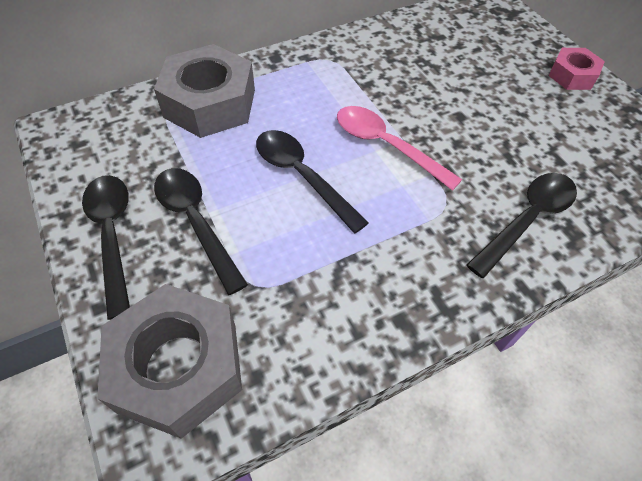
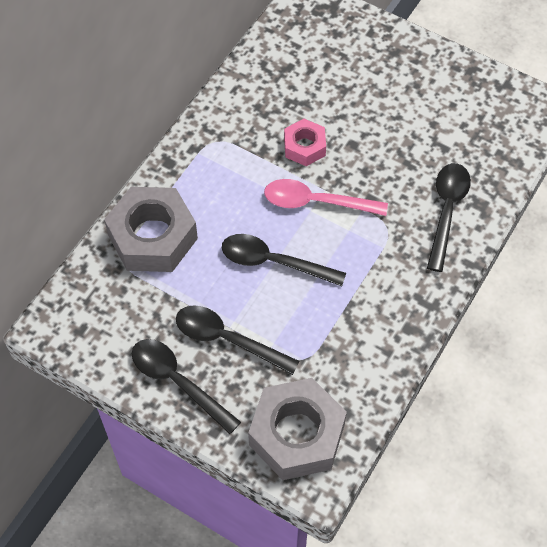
camera: 30 degrees left, 5 degrees up
(572, 75) = (414, 57): pink nut -> pink nut (304, 147)

